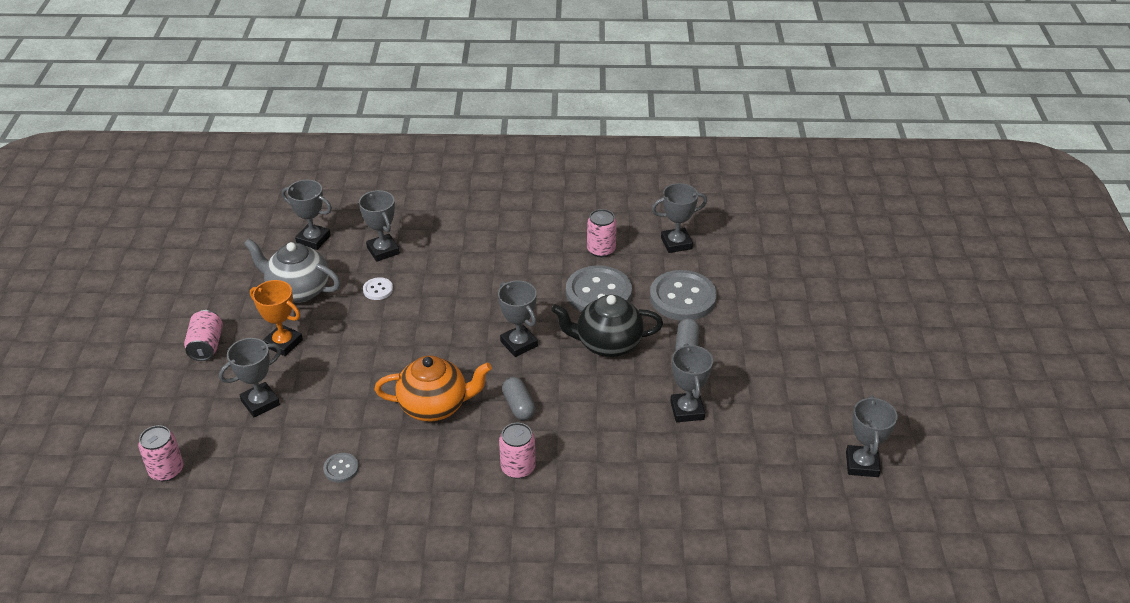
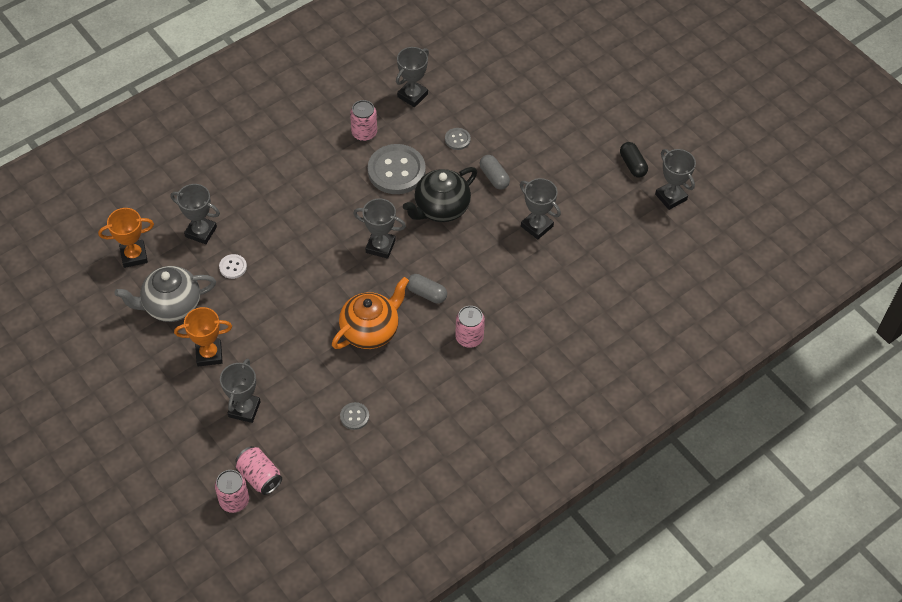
camera: 40 degrees left, 15 degrees up
(206, 346) = (152, 394): pink can -> pink can (259, 476)
(313, 239) = (134, 256): grey trophy -> orange trophy
(682, 298) = (457, 139): grey button -> grey button, size x0.45
(846, 412) = (632, 165): none -> black capsule

